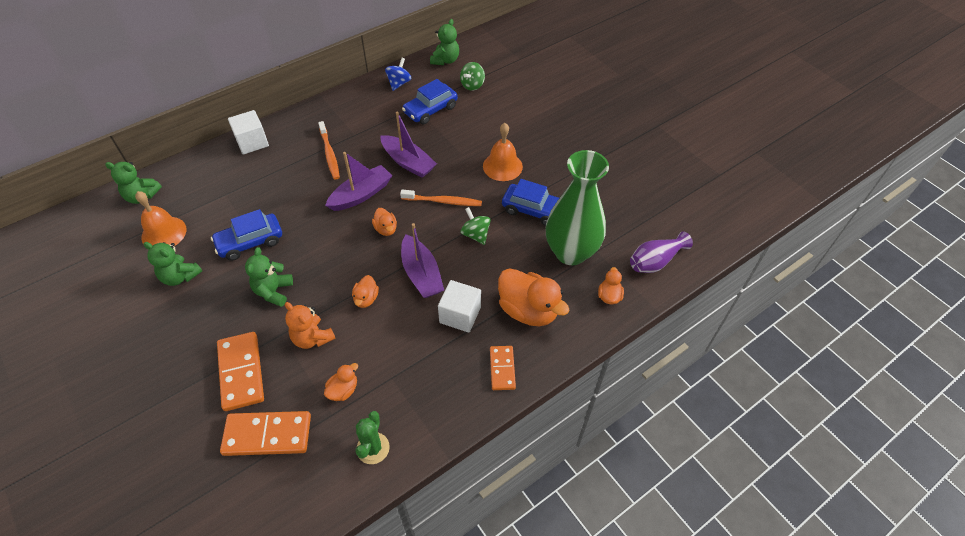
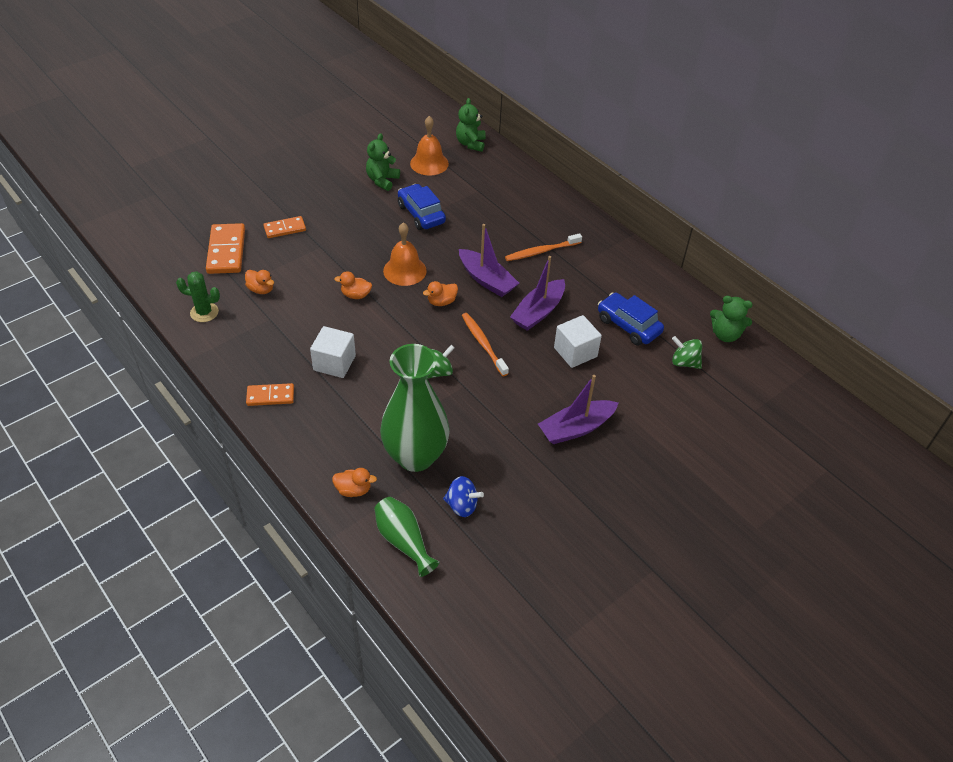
camera: 85 degrees right, 5 degrees down
(241, 372) = (285, 229): orange domino -> orange domino, size x0.60
(252, 142) = (549, 197): white cube -> white cube (575, 352)
(273, 291) = (365, 236): green teddy bear -> none
(312, 338) = (315, 265): orange teddy bear -> none
(399, 83) = (669, 295): blue spinning top -> blue spinning top (462, 505)
(421, 274) = (384, 332): purple boat -> purple boat (576, 428)
(443, 201) = (483, 344): orange toothbrush -> orange toothbrush turned 150 degrees clockwise
(502, 166) = (544, 394): orange bell -> orange bell (404, 270)
(528, 310) = (337, 417): orange duck -> none
(533, 210) = (477, 423): blue car -> none
(655, 261) = (403, 541): purple vase -> green vase

